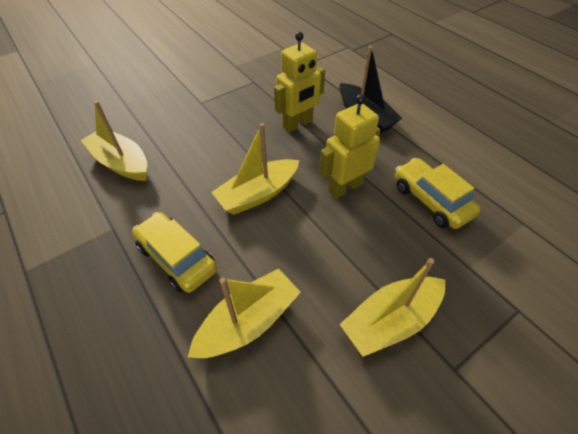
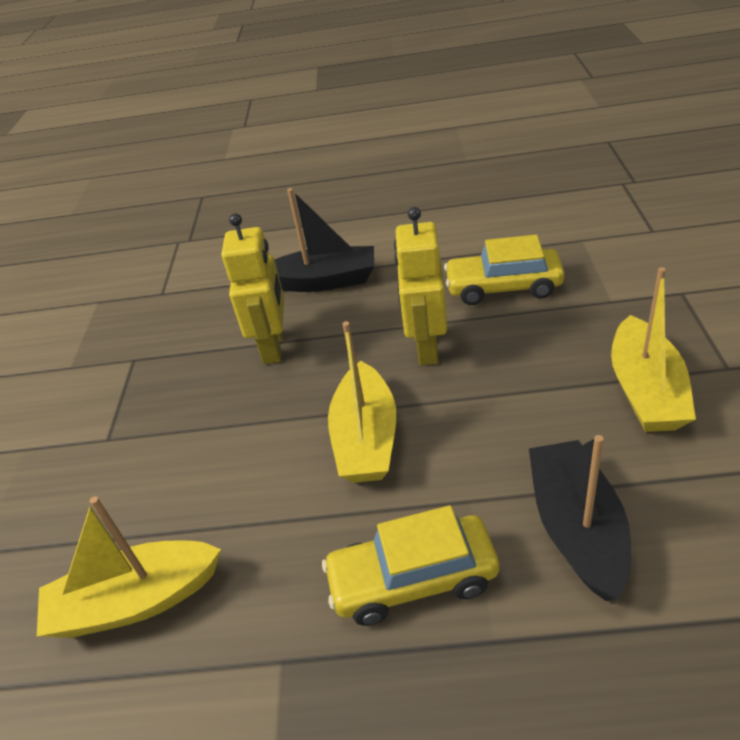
camera: 50 degrees left, 10 degrees down
(248, 322) = (577, 528): yellow boat -> black boat

